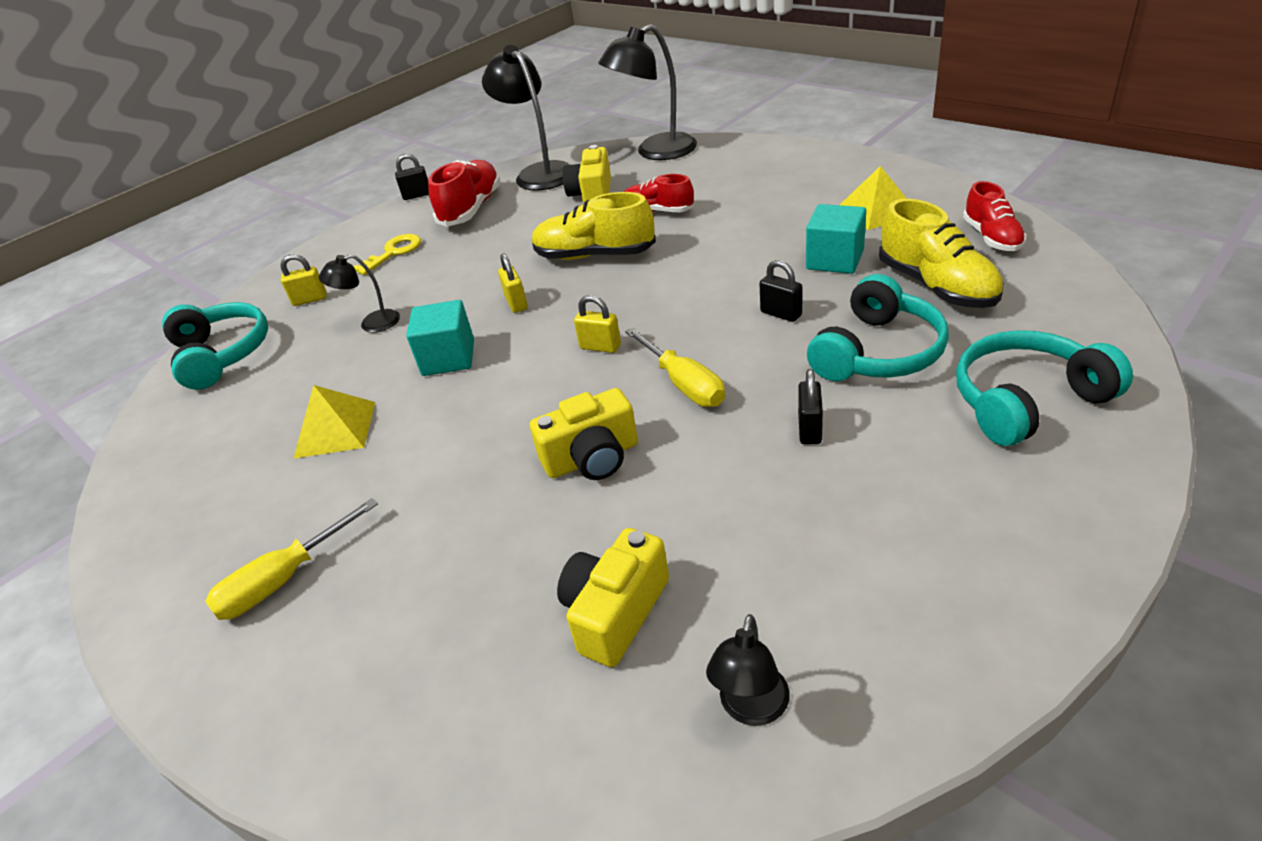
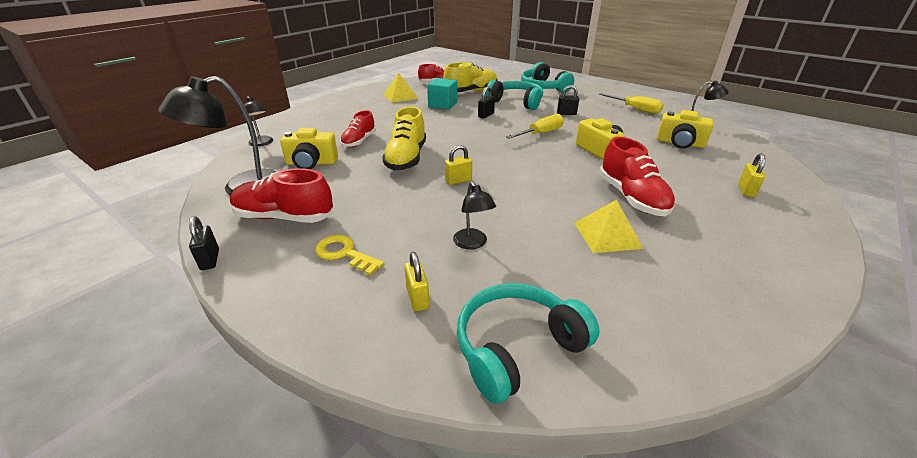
camera: 100 degrees left, 5 degrees down
(282, 581) = (736, 227): yellow screwdriver -> yellow screwdriver (636, 109)
(411, 471) = (631, 198): none -> red shoe
(448, 358) = (521, 199): turquoise cube -> none
(600, 347) = (510, 152): yellow padlock -> yellow padlock (746, 190)
(655, 152) = (262, 143): black lamp -> black lamp, size x0.52

